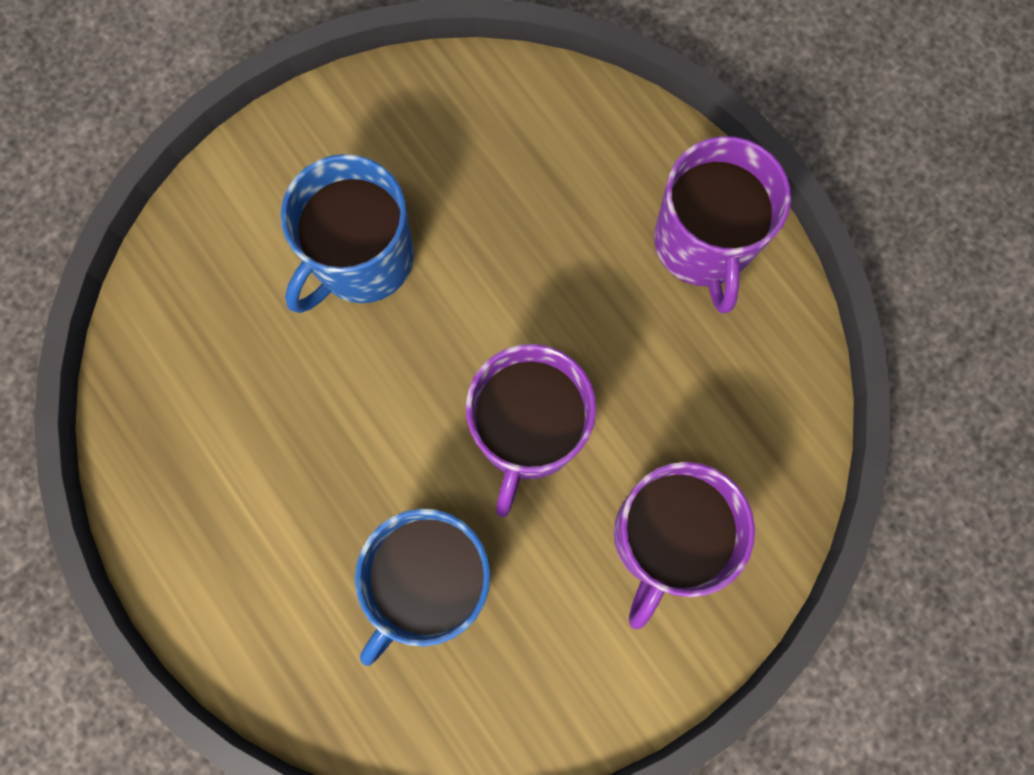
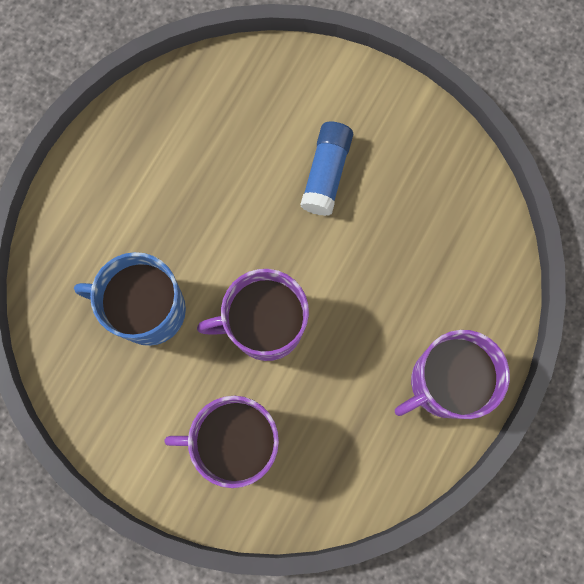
camera: 65 degrees right, 0 degrees up
(362, 259) = (326, 173): blue mug -> blue glue stick

